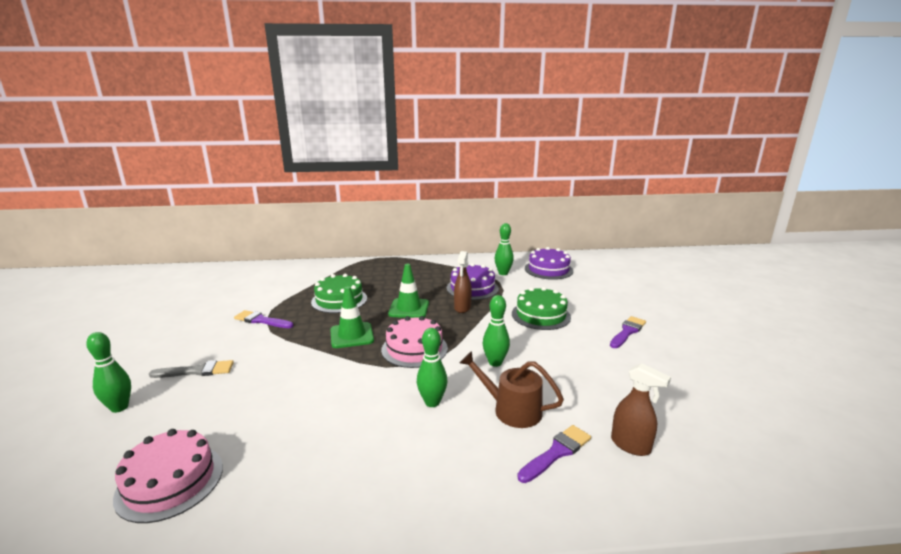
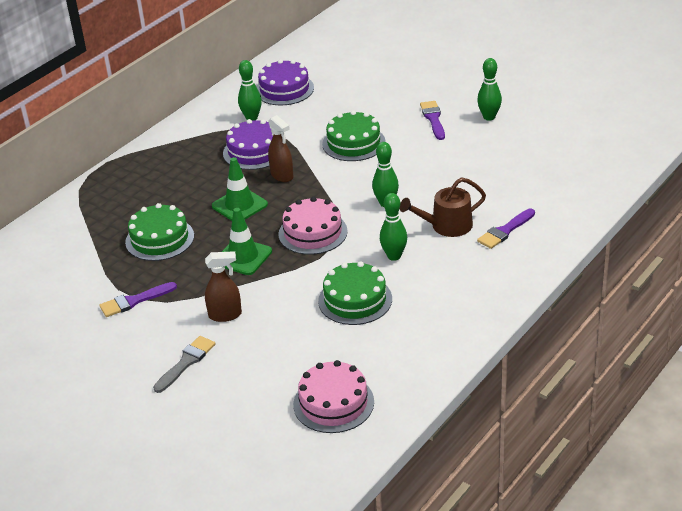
camera: 45 degrees left, 15 degrees up
(119, 407) = (193, 417): green bowling pin -> green bowling pin (489, 117)
(347, 412) = (355, 300): none -> green cake
(556, 452) = (505, 231): purple brush -> purple brush turned 135 degrees counterclockwise
(631, 445) = (534, 200): brown spray bottle -> brown spray bottle (225, 315)

